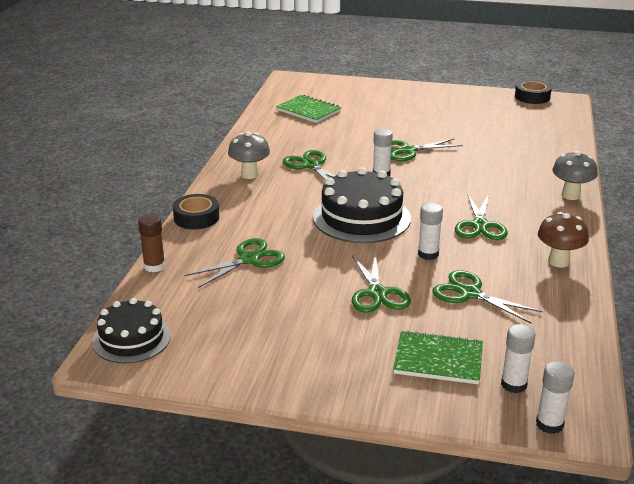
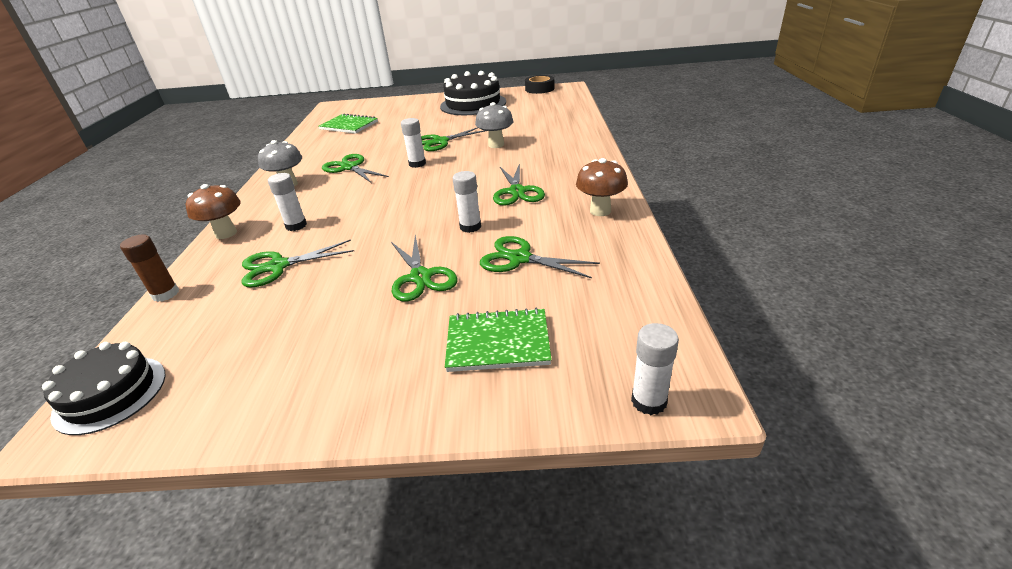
camera: 10 degrees left, 5 degrees up
(196, 218) = (226, 233): black tape -> brown mushroom
(249, 259) = (278, 266): green scissors -> green scissors turned 150 degrees counterclockwise
(361, 217) = (400, 204): black cake -> black cake (473, 104)
(513, 384) = (591, 355): white glue stick -> white glue stick (296, 226)
(570, 195) = (593, 153): grey mushroom -> grey mushroom (496, 145)

